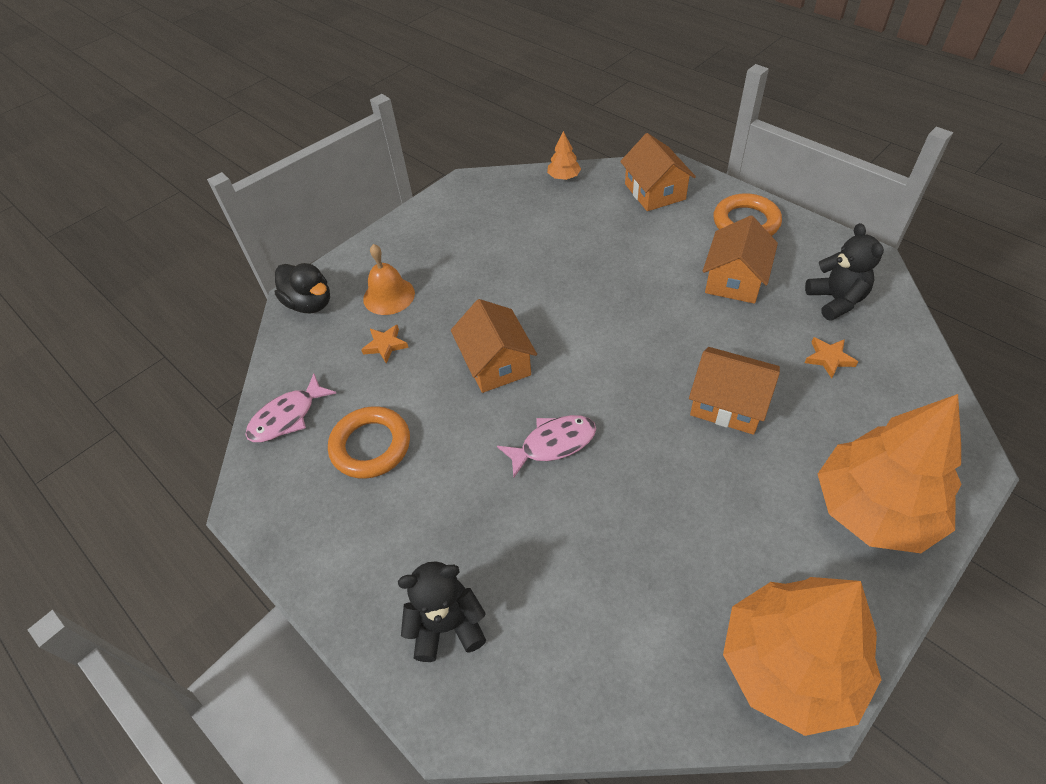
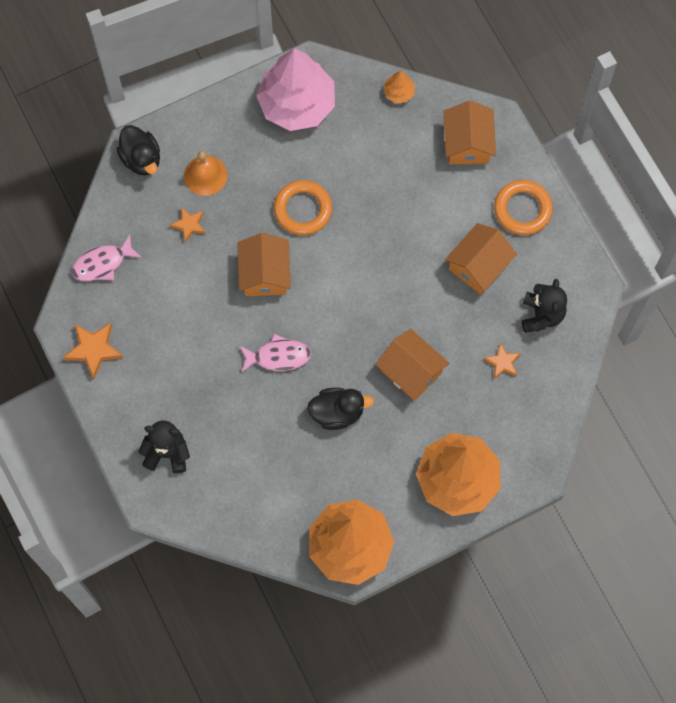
camera: 15 degrees right, 20 degrees up
(298, 520) = (94, 349): none -> orange star
(371, 446) = (155, 310): orange ring -> orange ring (303, 210)
(465, 213) = (297, 104): none -> pink tree
(664, 483) = (337, 413): none -> black duck

